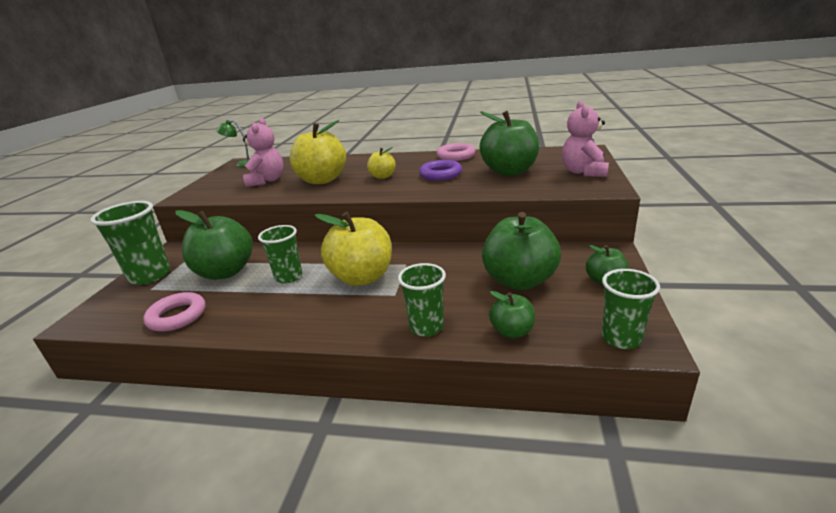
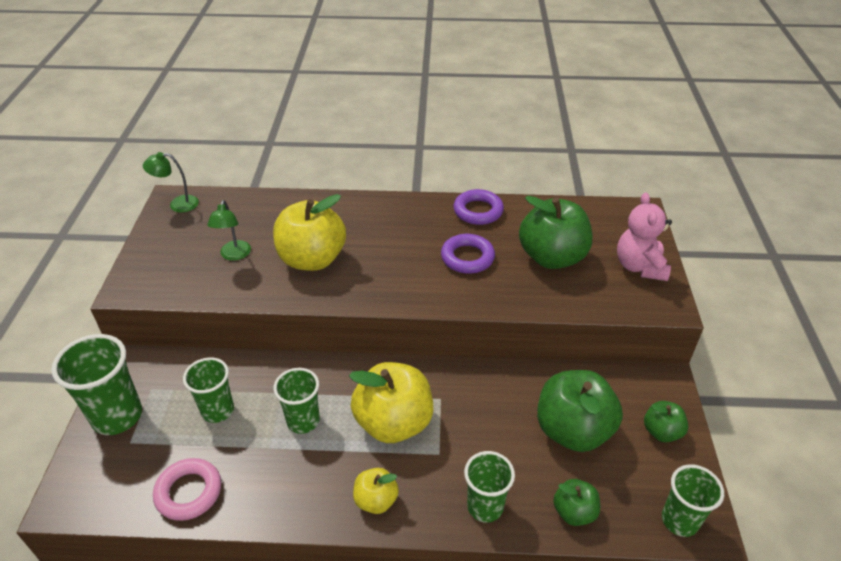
camera: 10 degrees left, 15 degrees up
(225, 272) = (217, 410): green apple -> green cup
(267, 181) = (234, 255): pink teddy bear -> green lamp
(382, 176) = (392, 257): yellow apple -> yellow apple (376, 500)
(456, 156) = (478, 211): pink ring -> purple ring

